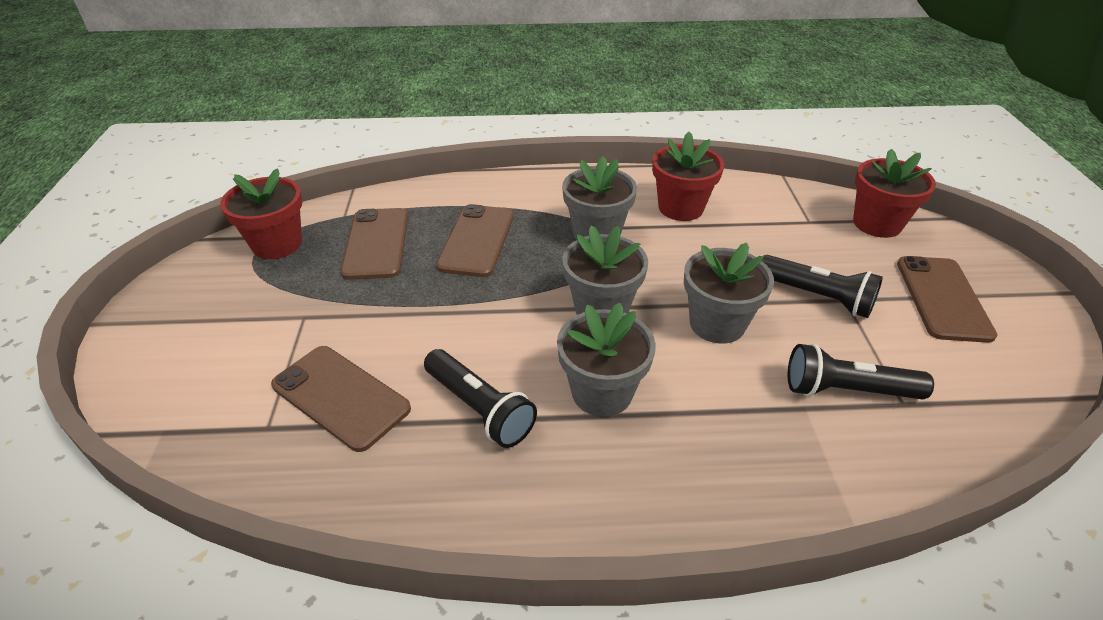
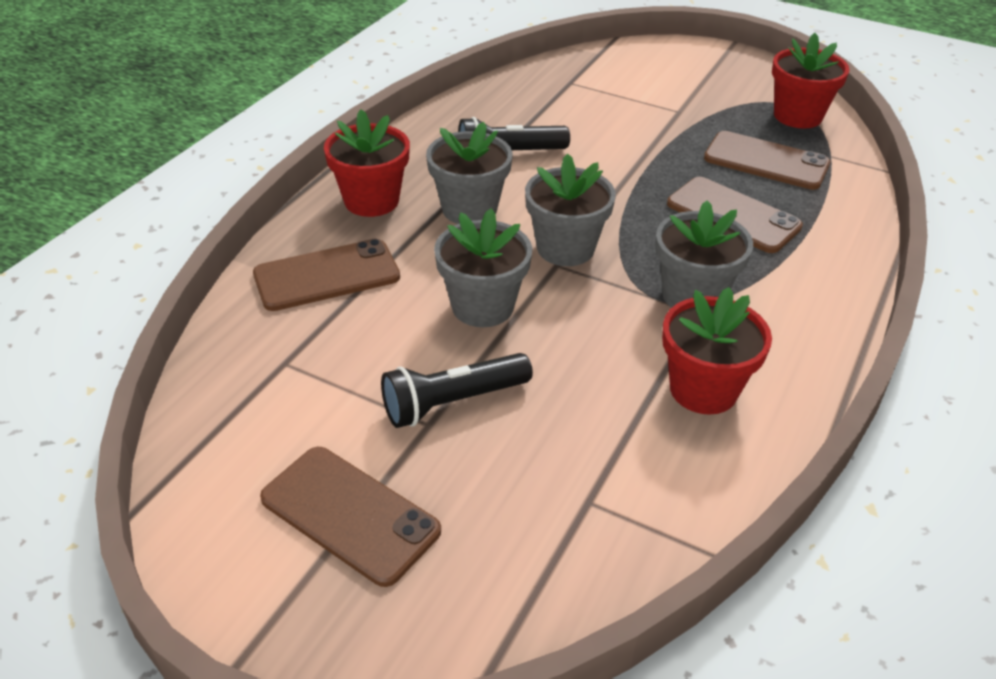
camera: 120 degrees right, 0 degrees up
(340, 397) = (573, 109): brown phone -> brown phone (327, 276)
(847, 390) = (333, 337): black flashlight -> none
(877, 224) = (528, 578): red flower pot -> red flower pot (371, 201)

